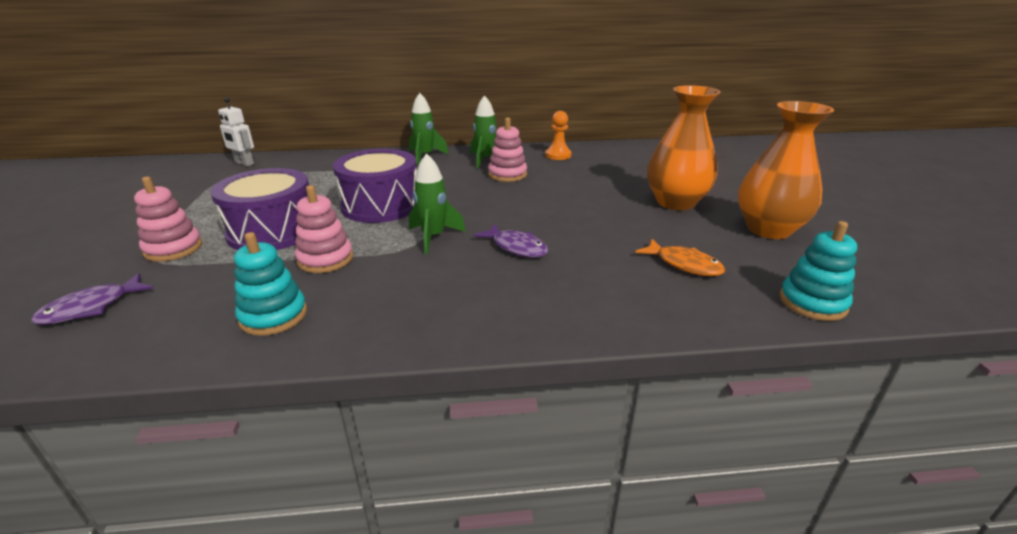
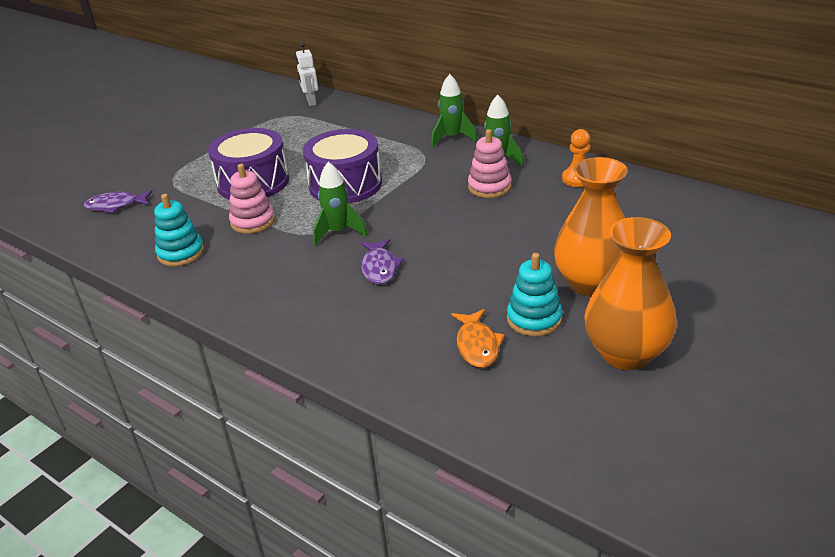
camera: 45 degrees right, 5 degrees up
(173, 248) = (189, 175): pink stacking toy -> none
(812, 303) = (515, 430): turquoise stacking toy -> turquoise stacking toy (534, 319)

